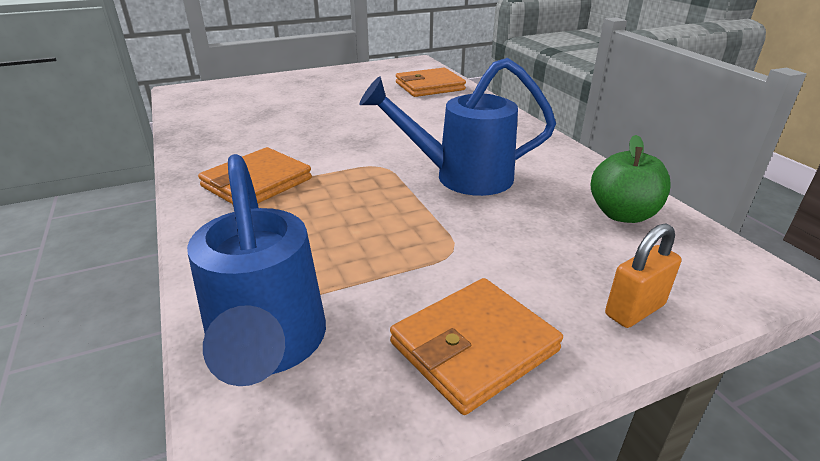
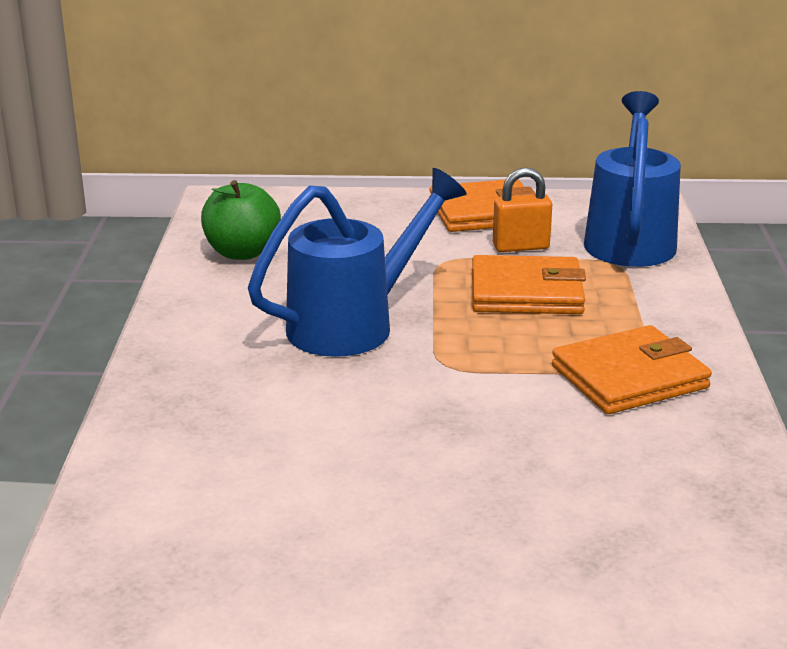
camera: 155 degrees left, 5 degrees down
(429, 86) = (158, 559): orange wallet -> orange wallet (526, 292)
(461, 177) = (354, 324): blue watering can -> blue watering can turned 60 degrees counterclockwise
(634, 310) = (349, 204): orange padlock -> orange padlock (520, 247)

